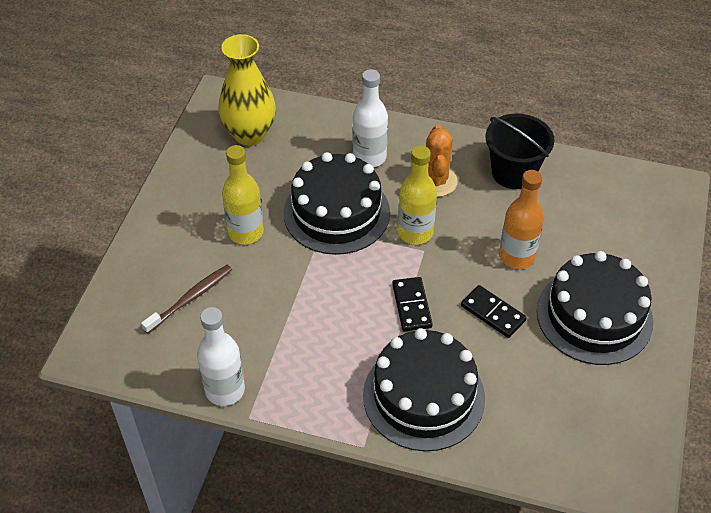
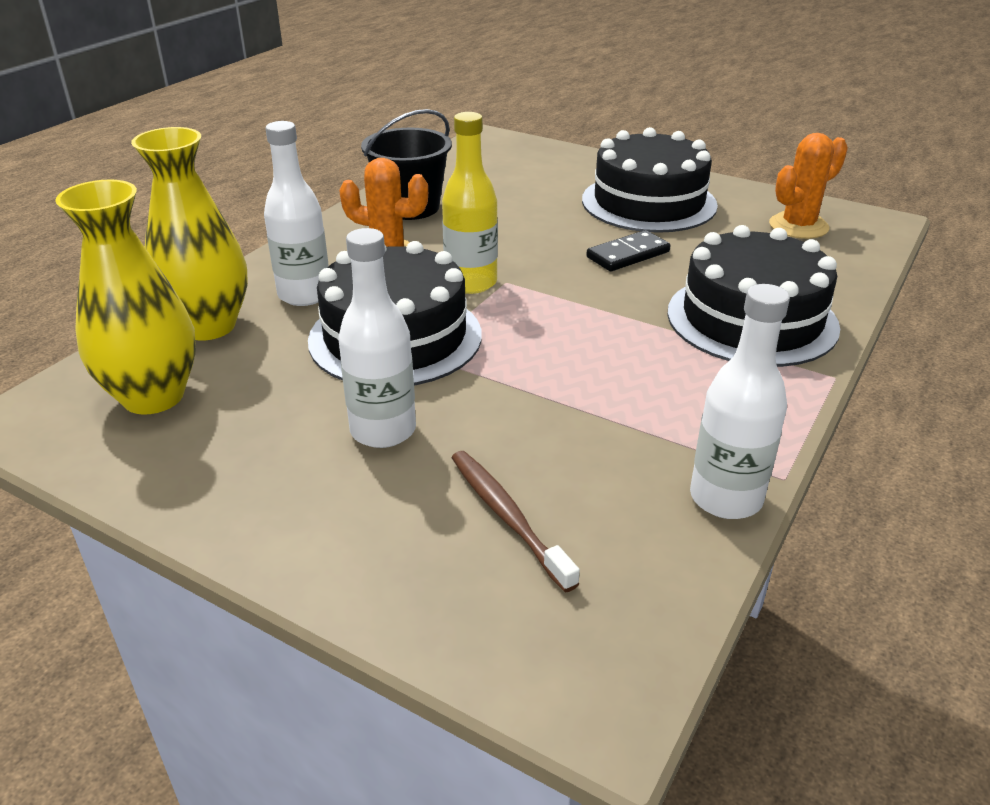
camera: 75 degrees left, 15 degrees down
(246, 232) = (383, 430): yellow bottle -> white bottle
(320, 129) = (208, 326): none -> yellow vase
(411, 306) = (598, 305): black domino -> none
(516, 256) = (545, 227): orange bottle -> none
(597, 426) = (798, 226): none -> orange cactus

